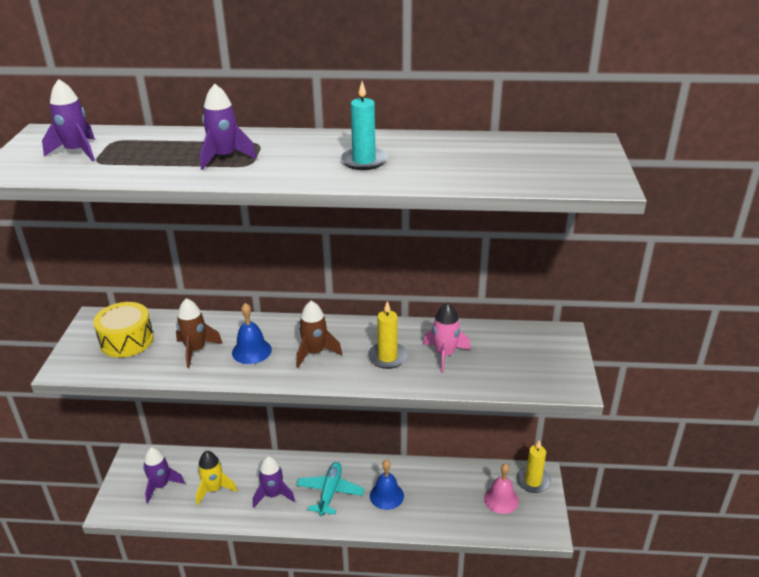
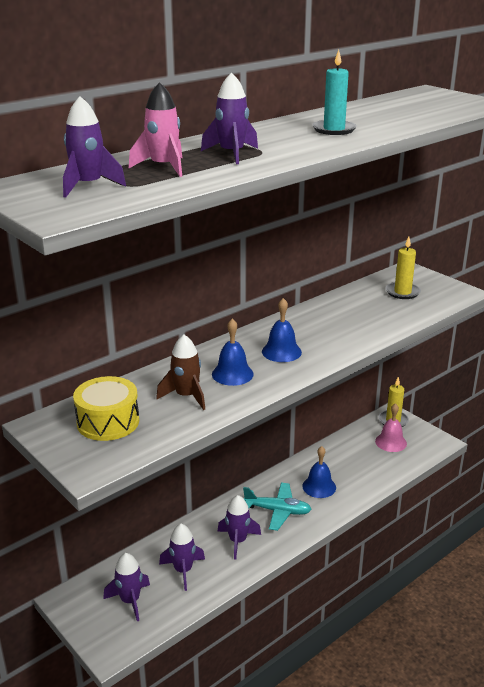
camera: 45 degrees left, 5 degrees down
(214, 489) = (183, 570): yellow rocket -> purple rocket
(315, 353) = (281, 352): brown rocket -> blue bell
(330, 492) = (277, 511): turquoise plane -> turquoise plane turned 135 degrees clockwise
(387, 357) = (334, 330): yellow candle -> yellow candle (402, 292)
(445, 355) = (366, 311): pink rocket -> pink rocket (163, 167)

